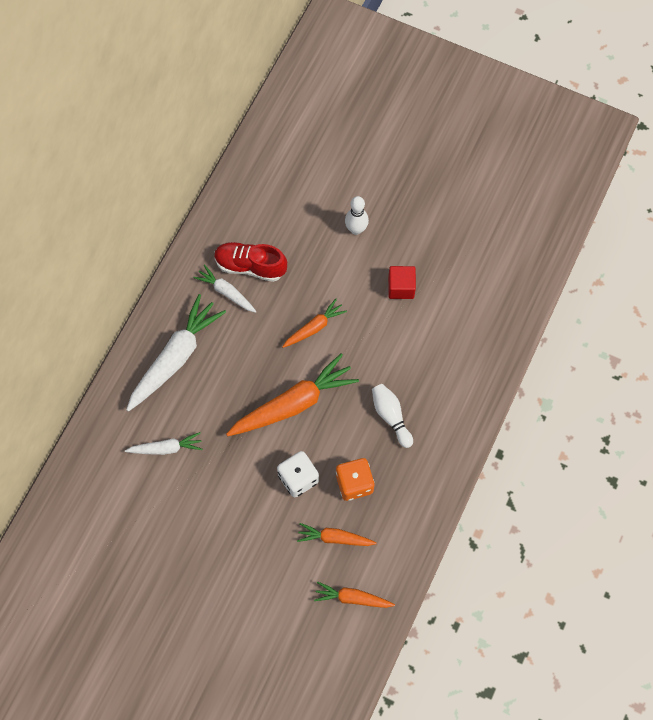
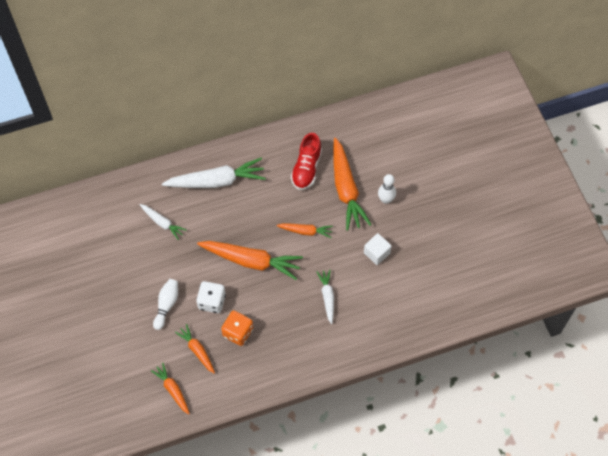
camera: 45 degrees right, 5 degrees down
(226, 292) = (279, 171): white carrot -> white carrot (327, 297)
(250, 266) = (306, 168): red shoe -> red shoe turned 135 degrees counterclockwise
(309, 252) = (346, 189): none -> orange carrot
(391, 416) = (295, 316): white bowling pin -> white bowling pin (166, 305)
(401, 287) = (376, 253): red cube -> white cube

